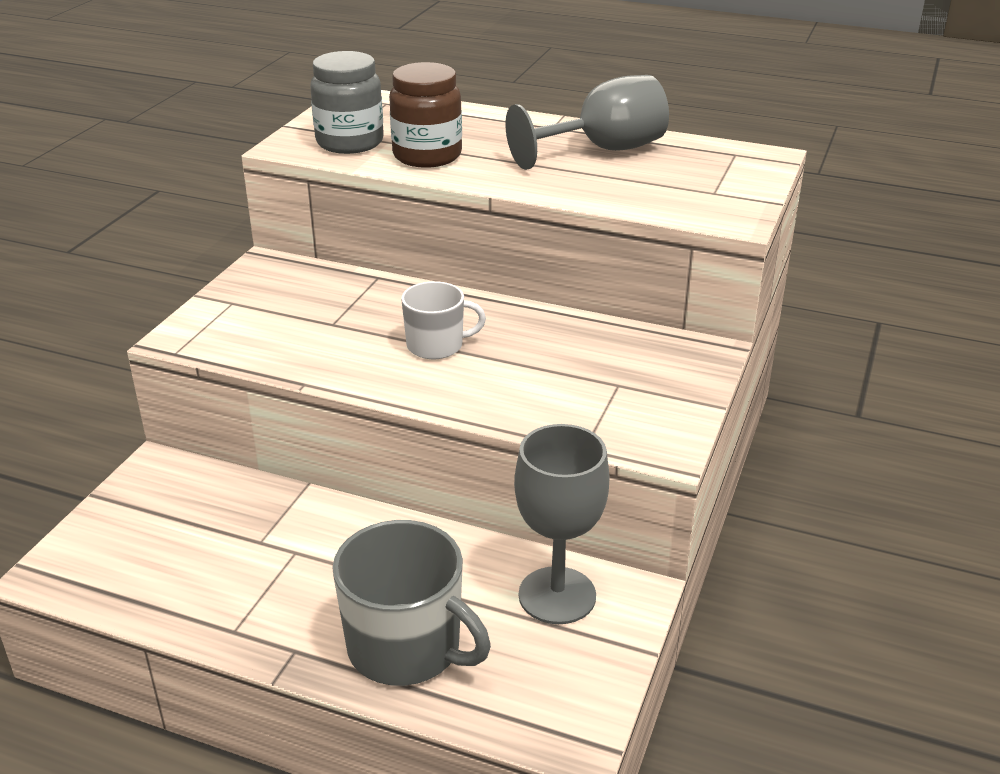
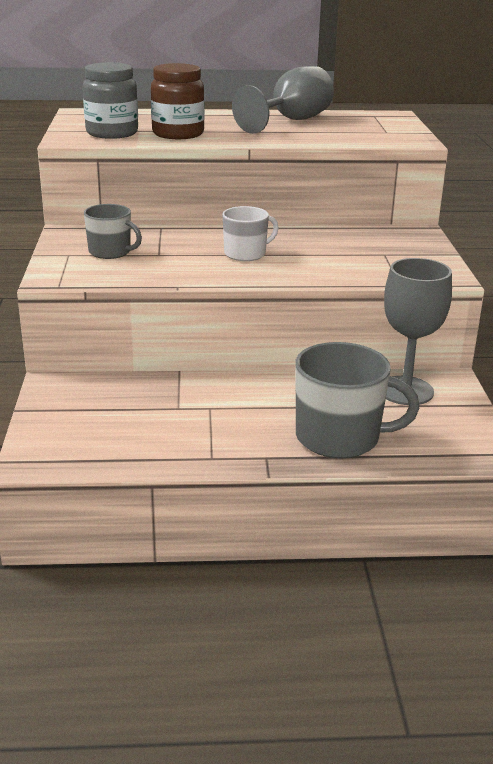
camera: 25 degrees left, 5 degrees down
(281, 308) = (111, 252): none -> grey mug

